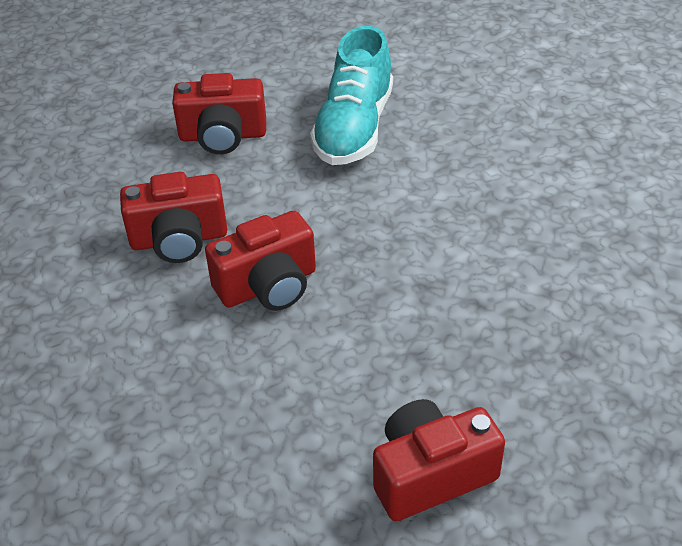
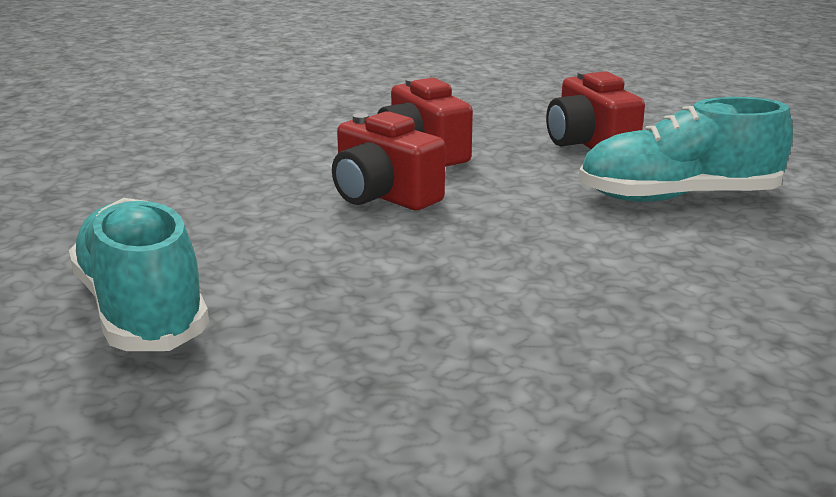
camera: 70 degrees right, 20 degrees down
(431, 474) = (141, 310): red camera -> turquoise shoe

